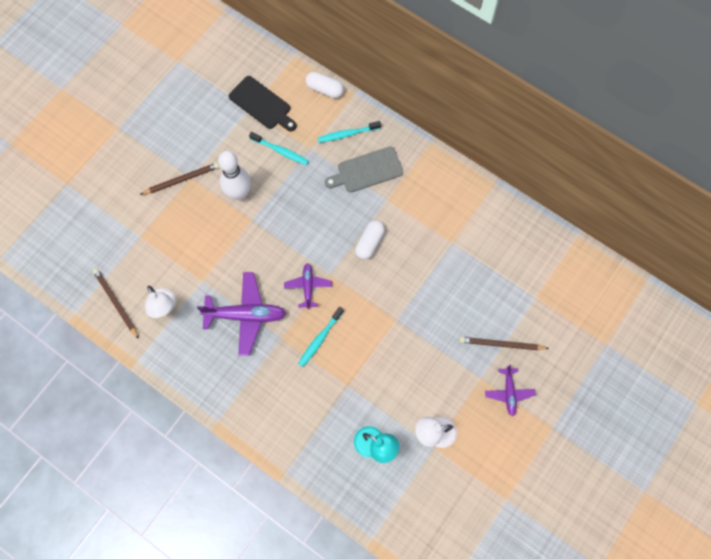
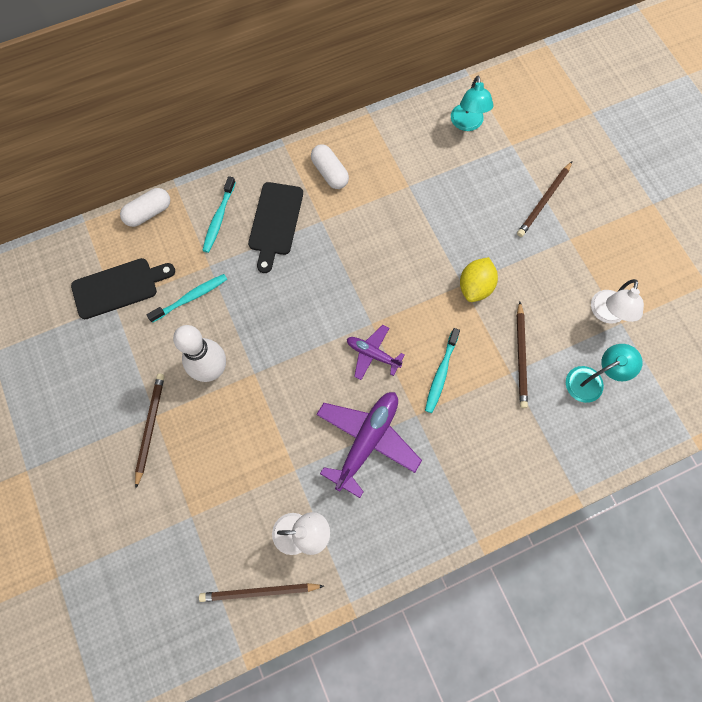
camera: 60 degrees left, 0 degrees up
(320, 339) = (441, 373): turquoise toothbrush -> turquoise toothbrush turned 45 degrees clockwise
(364, 387) = (521, 356): none -> brown pencil
(367, 171) = (275, 222): grey cutting board -> black cutting board
(369, 242) = (360, 264): white capsule -> white capsule (330, 173)
(400, 329) = (475, 286): none -> yellow lemon
(509, 392) = (598, 221): purple plane -> none
(532, 256) = (467, 124): none -> turquoise lamp

